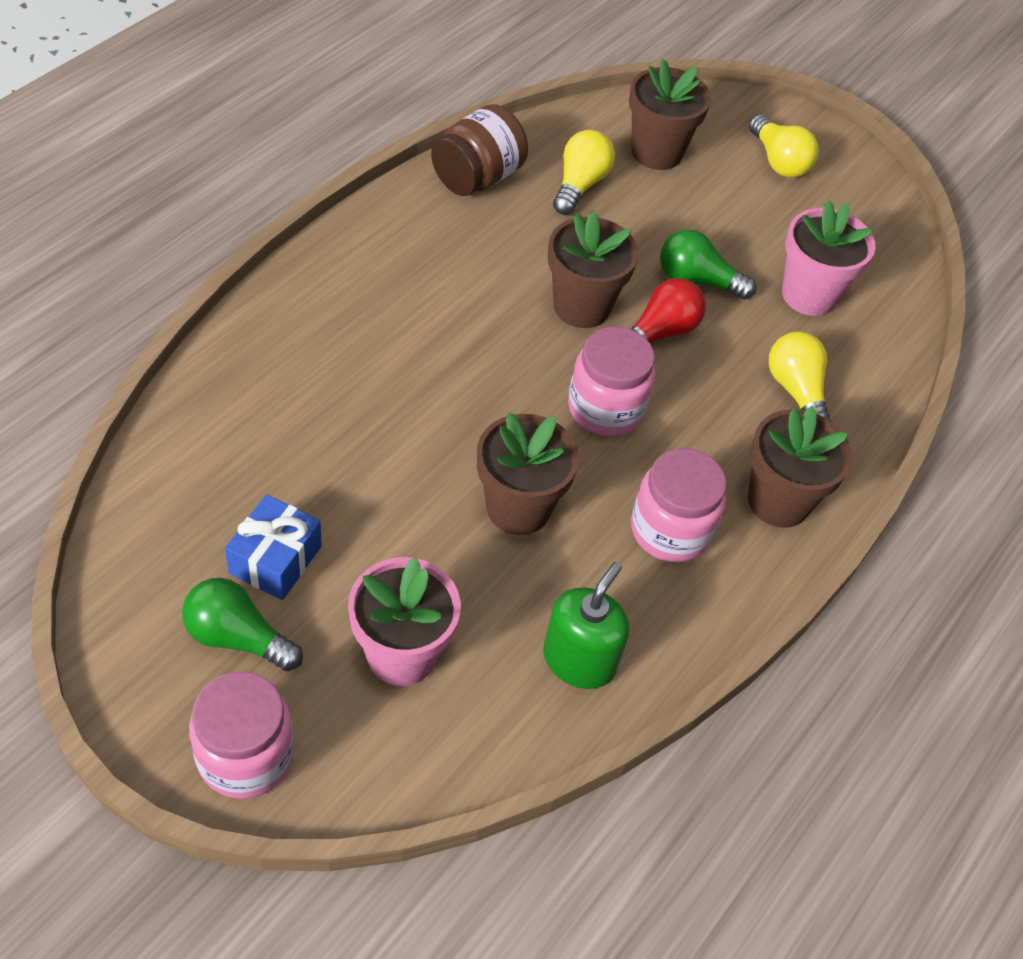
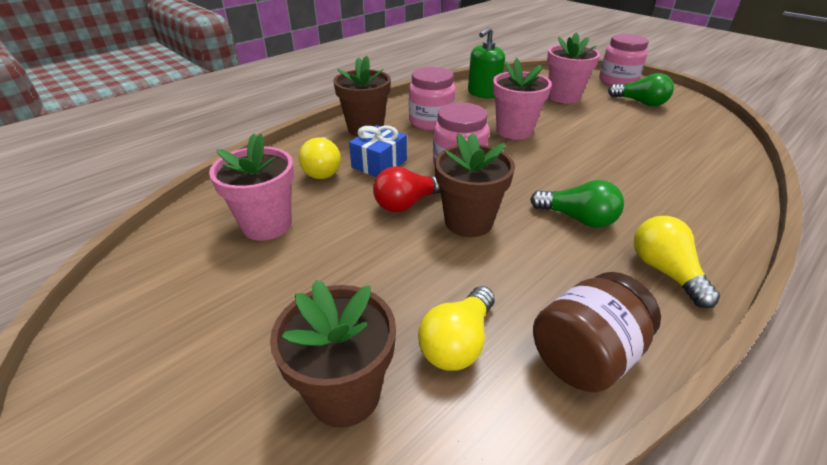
camera: 165 degrees left, 15 degrees down
(275, 560) = (638, 120): blue gift -> blue gift (379, 164)
(518, 508) = (514, 131): brown flower pot -> pink flower pot
(697, 281) = (361, 238): green light bulb -> green light bulb (577, 218)
(778, 161) = (184, 374): yellow light bulb -> yellow light bulb (665, 271)

